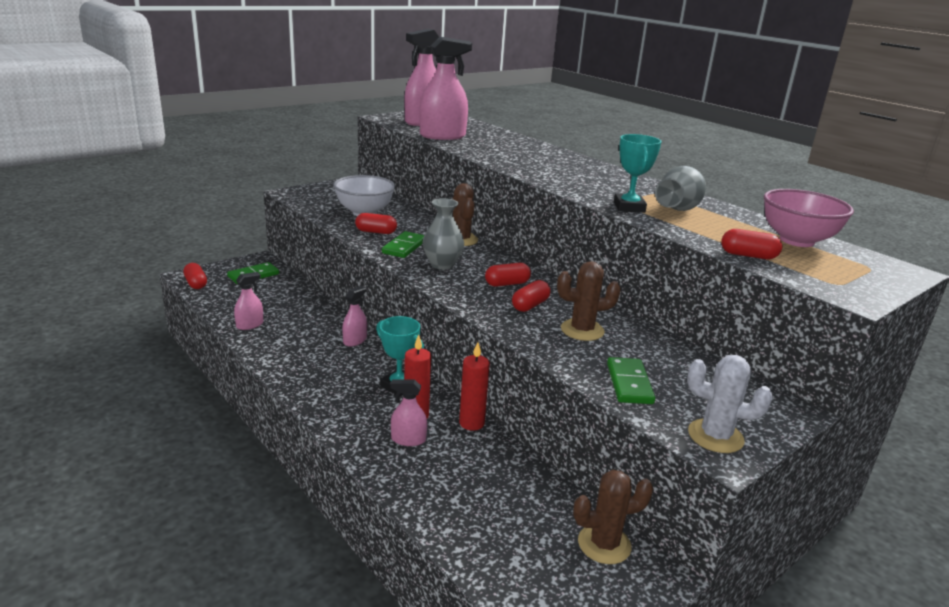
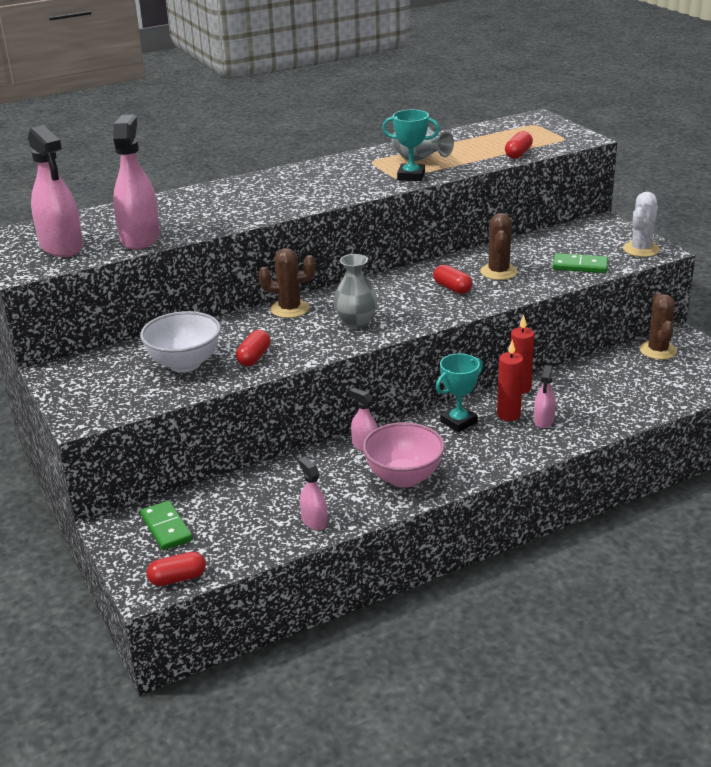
camera: 75 degrees left, 5 degrees up
(404, 247) = (304, 341): green domino -> none
(507, 284) = (406, 294): red capsule -> none
(797, 240) = (485, 134): pink bowl -> pink bowl (403, 477)

